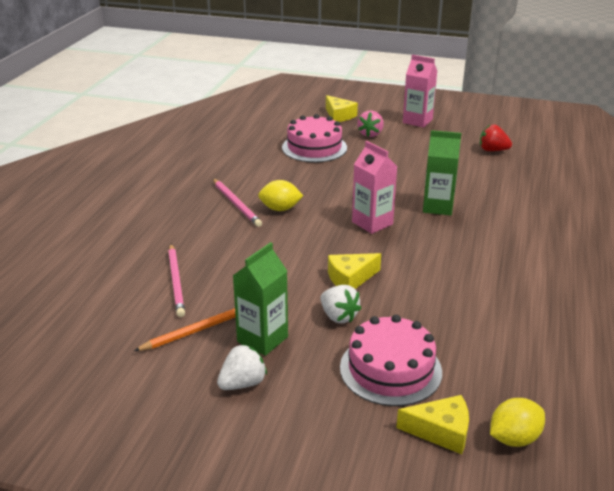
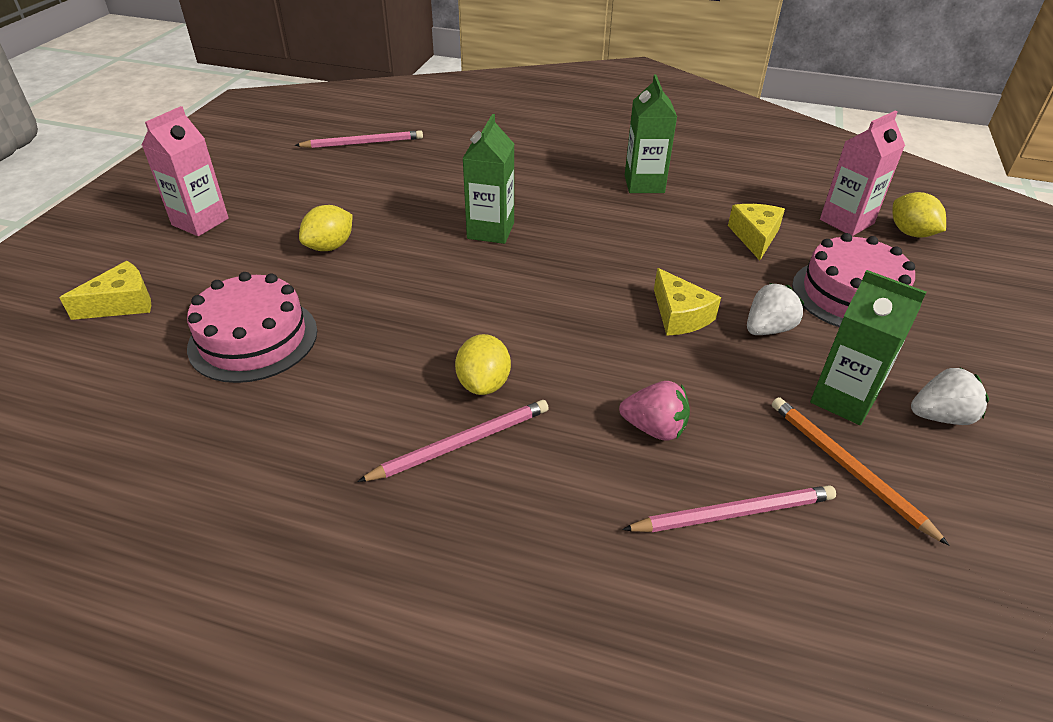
camera: 90 degrees left, 10 degrees up
(243, 383) = (940, 416): white strawberry -> white strawberry turned 120 degrees clockwise
(370, 134) = (226, 272): pink strawberry -> pink strawberry (654, 428)
(372, 223) = (533, 288): pink carton -> pink carton (846, 221)
(402, 157) = (330, 246): none -> yellow lemon
(441, 431) = (928, 271): yellow cheese -> yellow cheese (755, 237)
(492, 150) = (334, 173): red strawberry -> none
(539, 275) = (644, 184): none -> green carton
(541, 155) = (362, 143): none -> pink pencil

